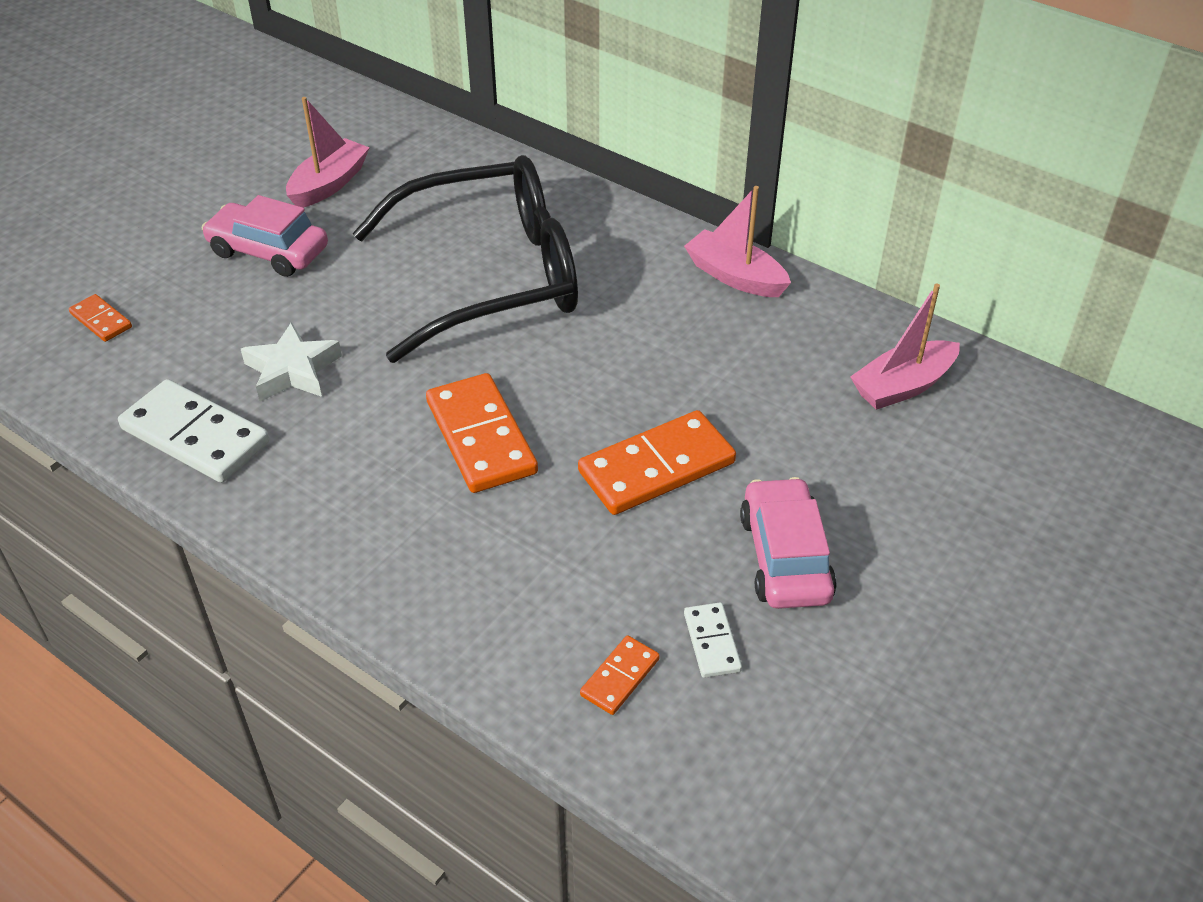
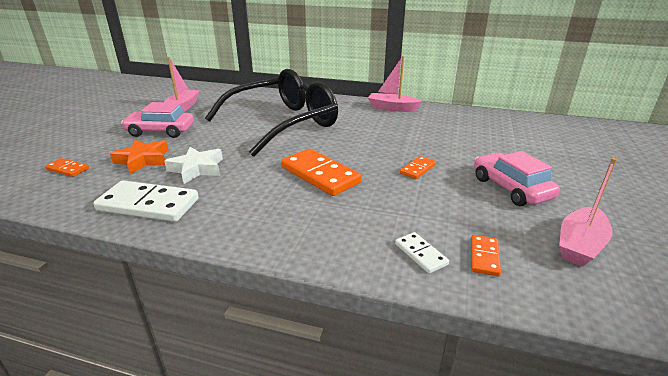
camera: 20 degrees left, 15 degrees down
(217, 326) = (143, 160): none -> orange star
(656, 467) = (417, 169): orange domino -> orange domino, size x0.50
(712, 642) = (514, 229): white domino -> white domino (421, 254)
(903, 386) = (494, 126): pink boat -> pink boat (579, 245)

